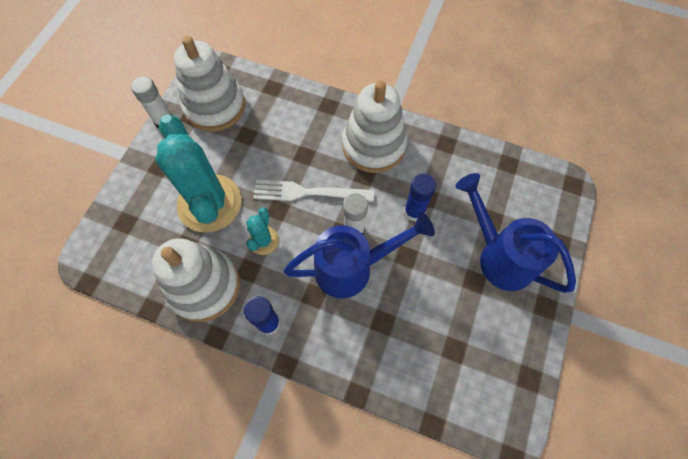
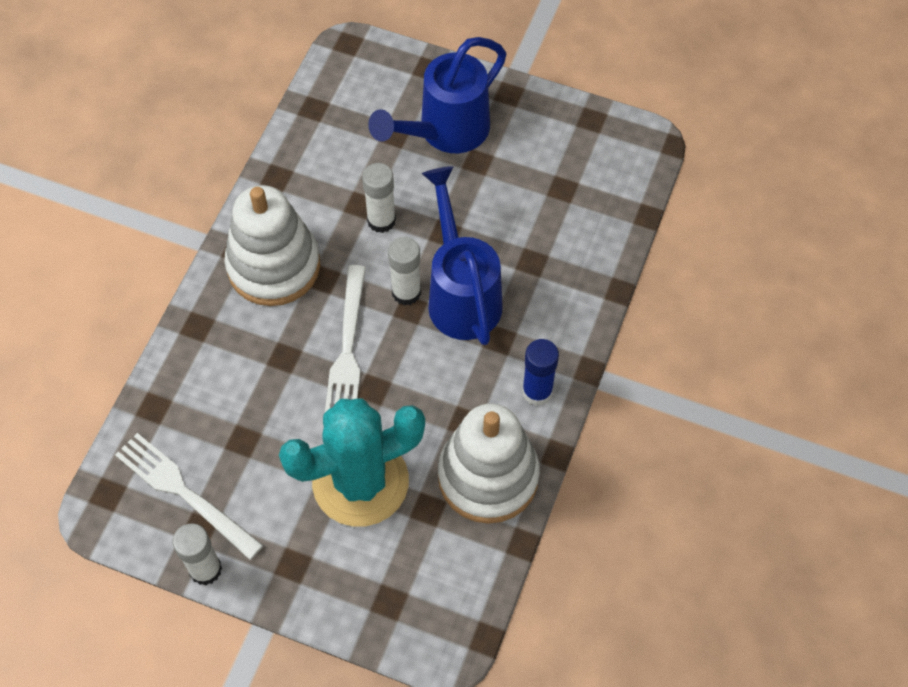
camera: 90 degrees left, 5 degrees down
(215, 106) = (183, 492): white stacking toy -> white fork
(263, 241) = (421, 404): turquoise cactus -> none
(414, 211) = (381, 220): blue glue stick -> white glue stick

